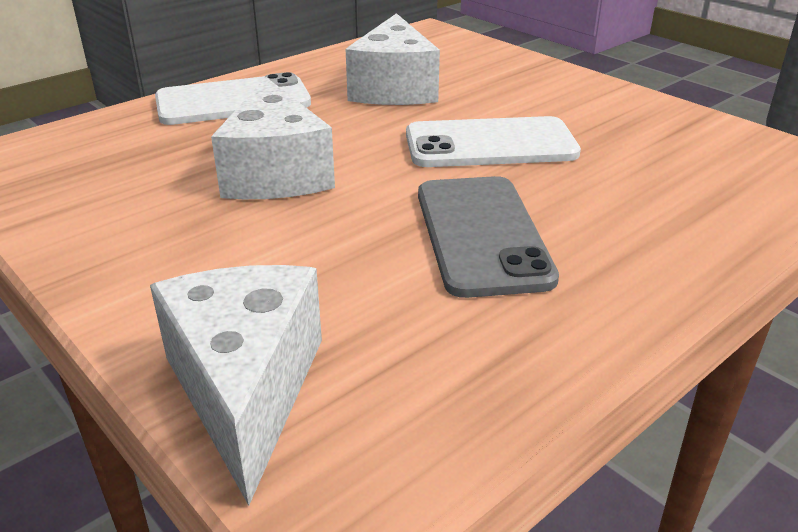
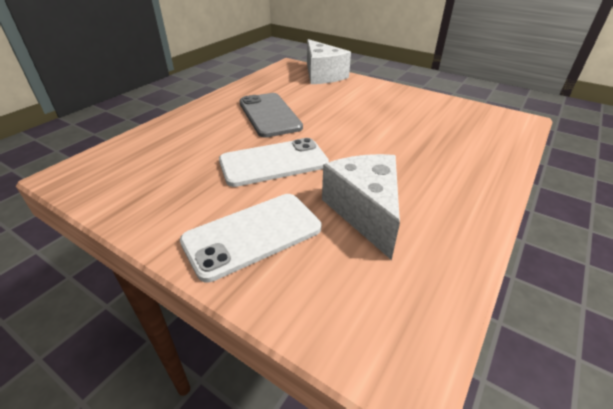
camera: 165 degrees right, 5 degrees up
(233, 101) = (465, 176): white phone -> white phone (252, 235)
(276, 173) = (378, 130): white cheese -> none

